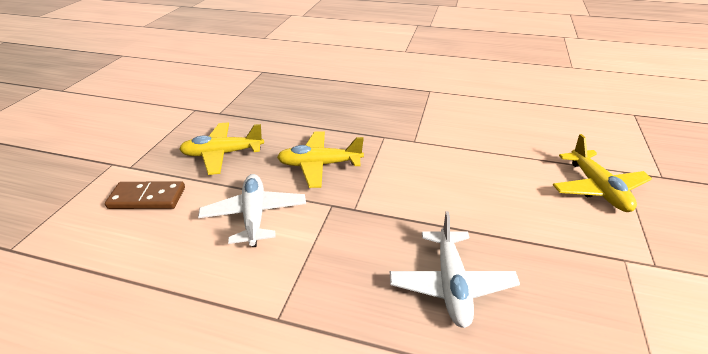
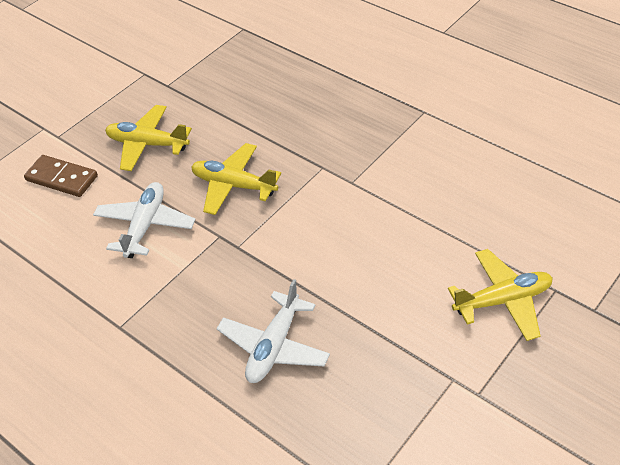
camera: 25 degrees right, 10 degrees up
(597, 188) = (502, 300): yellow plane -> yellow plane turned 120 degrees counterclockwise

